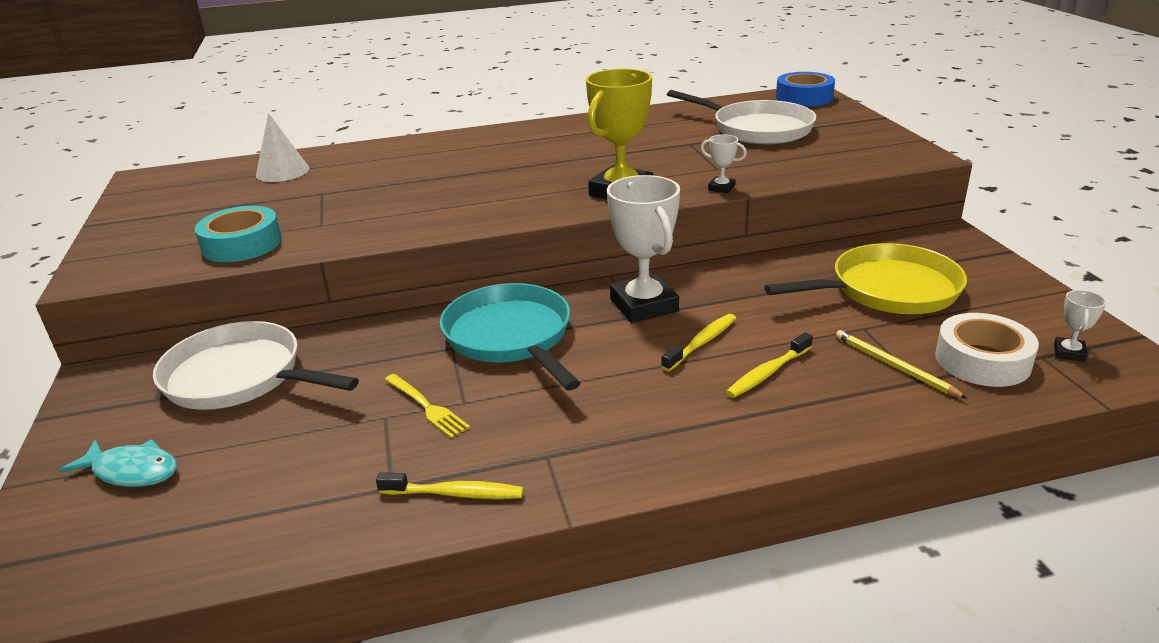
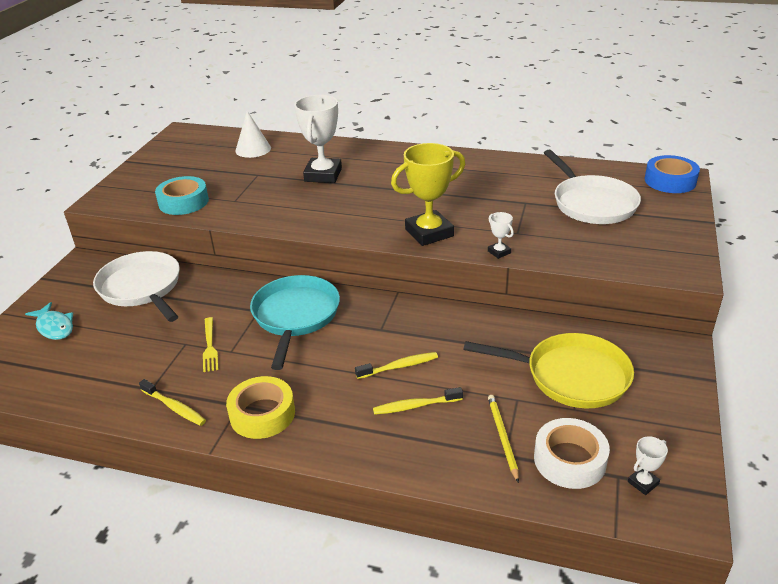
camera: 30 degrees right, 5 degrees up
(591, 452) = (262, 414): none -> yellow tape
(644, 305) = (394, 323): white trophy -> white trophy (323, 175)

